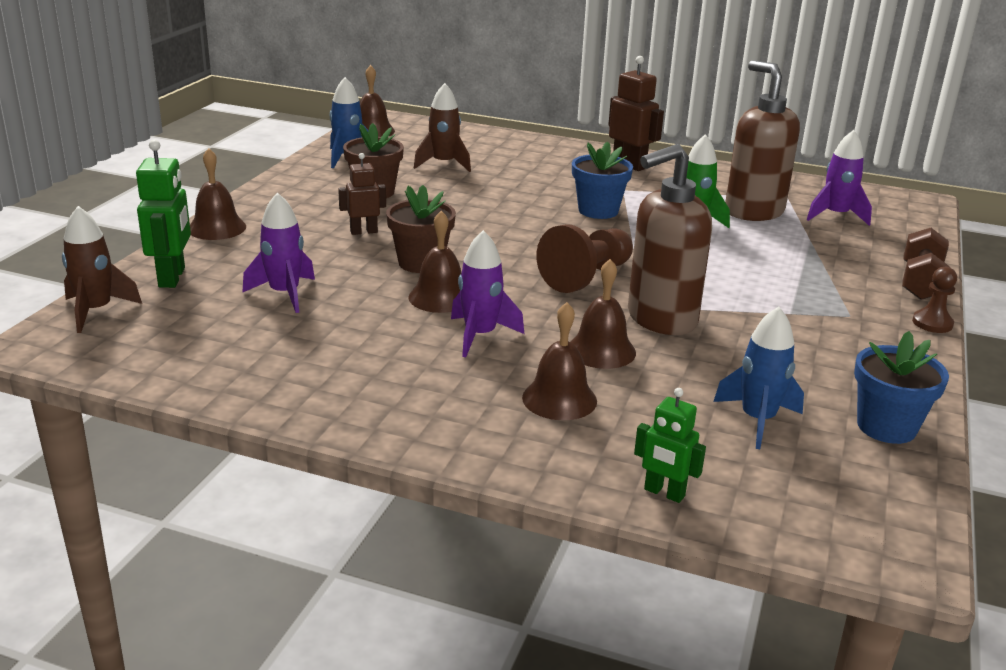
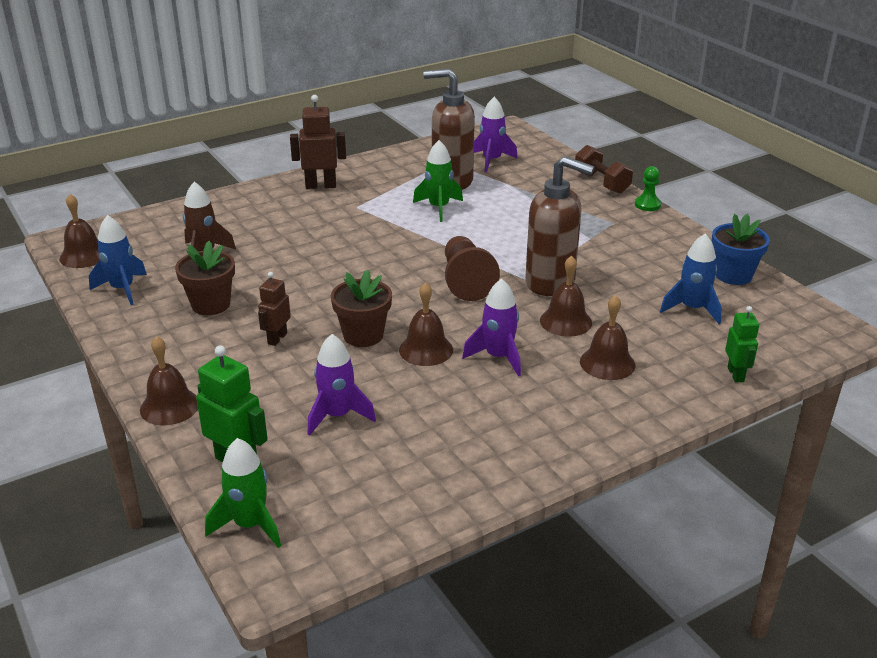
camera: 50 degrees left, 5 degrees up
(96, 311) = (250, 525): brown rocket -> green rocket
(598, 211) = (375, 231): blue flower pot -> none
(661, 319) = (551, 283): brown soap dispenser -> brown soap dispenser turned 75 degrees counterclockwise
(664, 493) = (736, 374): green robot -> green robot turned 75 degrees counterclockwise
(932, 323) = (647, 205): brown pawn -> green pawn

